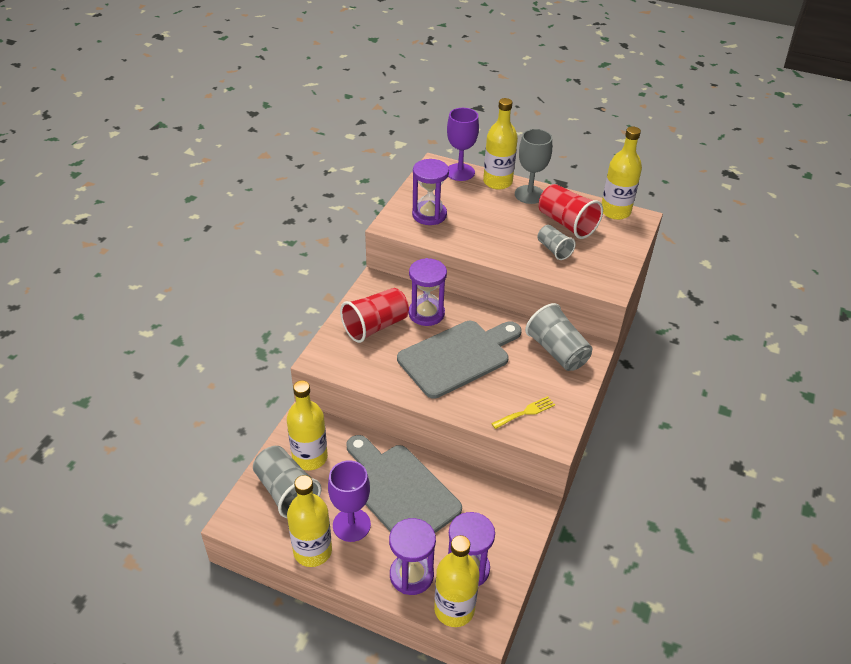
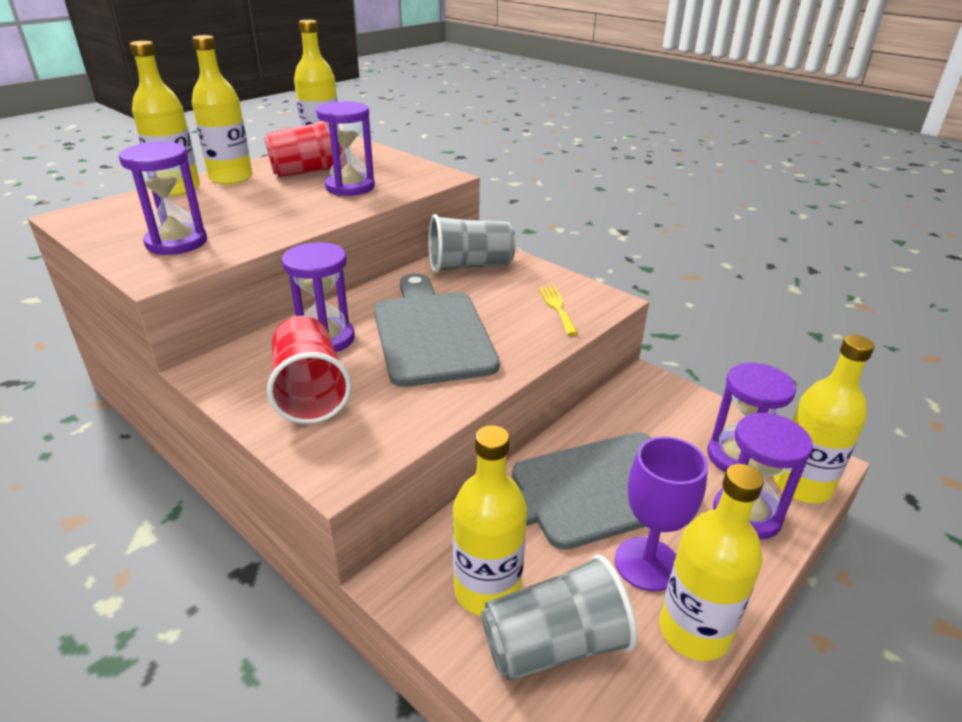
camera: 70 degrees left, 10 degrees down
(460, 172) = (116, 205): purple goblet -> none
(529, 194) = (231, 178): grey goblet -> yellow bottle
(554, 250) = (350, 187): grey cup -> purple hourglass

